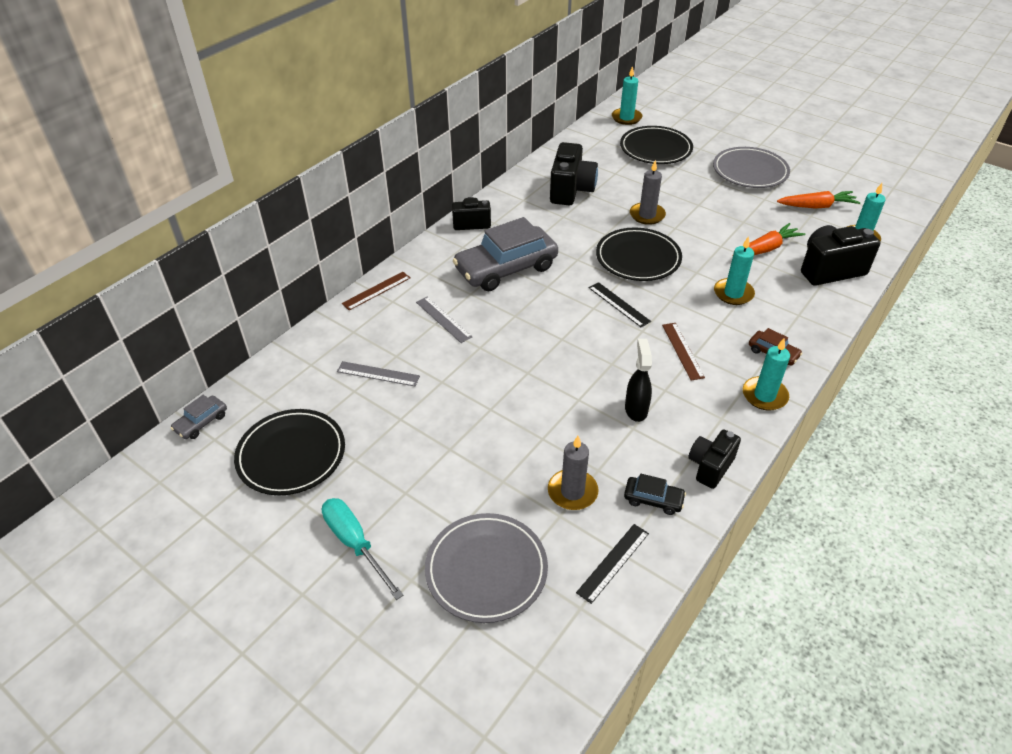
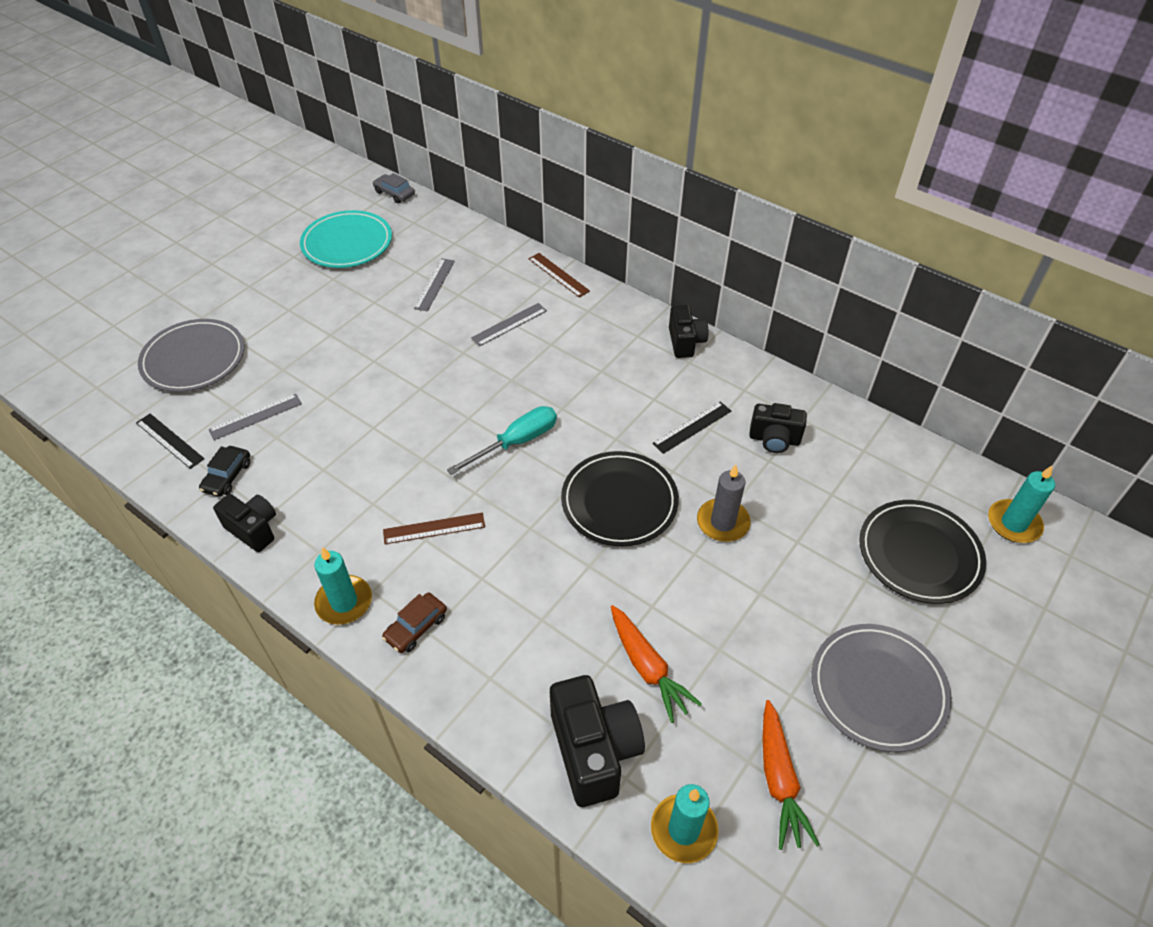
camera: 90 degrees right, 5 degrees up
(291, 455) = (347, 243): black plate -> turquoise plate
(355, 543) = (246, 285): turquoise screwdriver -> turquoise screwdriver (516, 442)
(506, 268) = (596, 372): grey car -> none
(571, 190) = (774, 440): black camera -> black camera, size x0.62
(572, 492) = (255, 416): grey candle -> grey ruler
(619, 304) = (525, 473): black ruler -> black ruler (692, 427)
(636, 409) = (349, 474): black spray bottle -> none
(733, 293) = (540, 602): turquoise candle -> none

